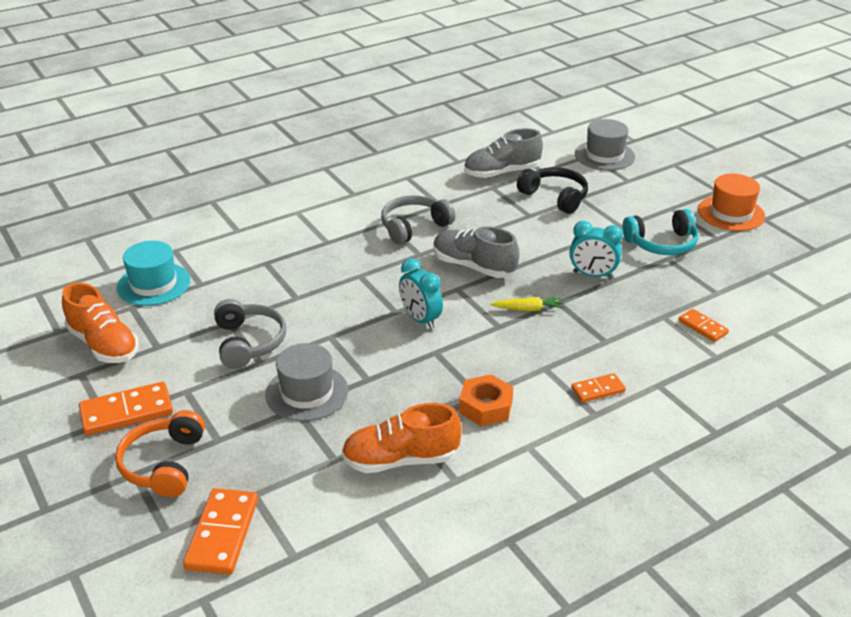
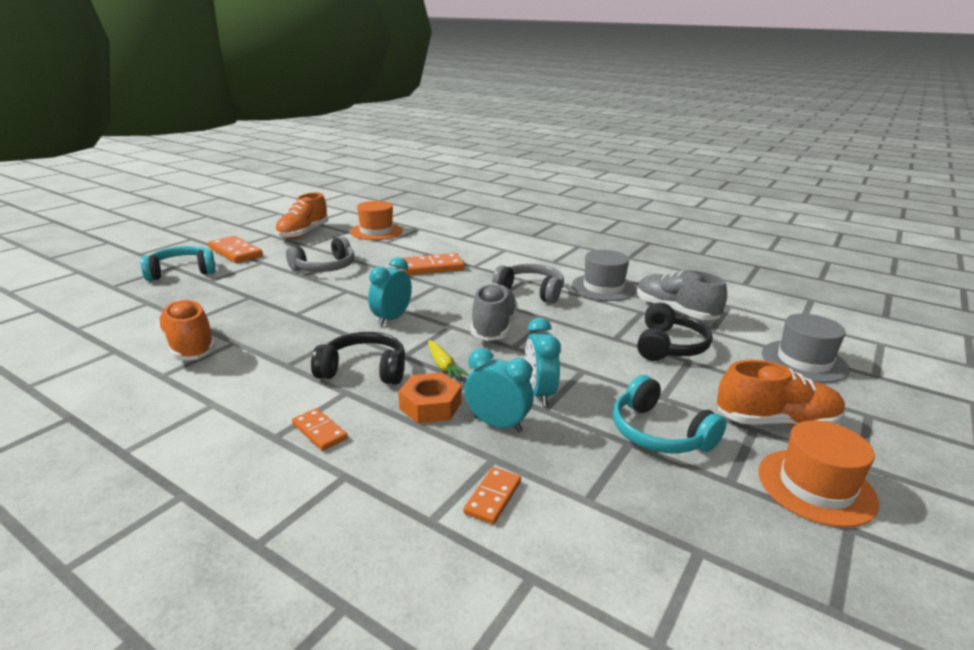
camera: 65 degrees right, 10 degrees down
(153, 284) = (376, 231): turquoise hat -> orange hat
(164, 464) = (182, 272): orange headphones -> turquoise headphones
(222, 534) = (106, 301): orange domino -> orange domino (431, 267)
(307, 392) = (271, 296): grey hat -> grey hat (603, 287)
(486, 407) = (271, 371): orange nut -> orange nut (430, 405)
(513, 352) = (364, 370): none -> black headphones
(624, 304) = (497, 424): none -> turquoise clock
(667, 197) = (776, 421): none -> orange shoe

